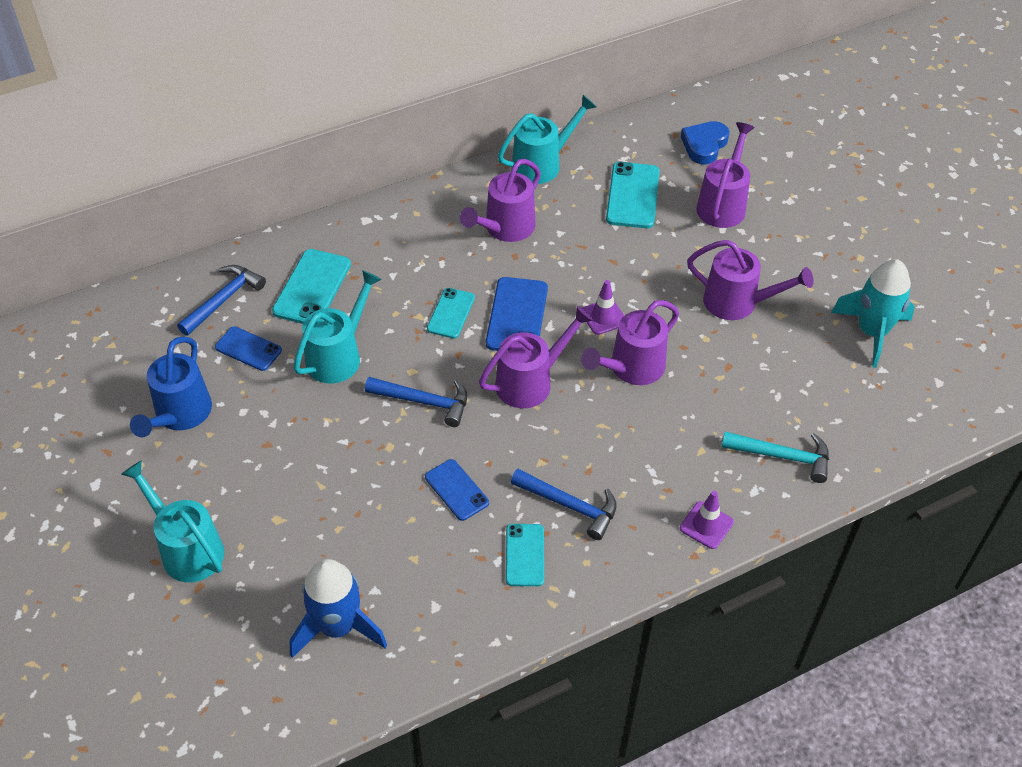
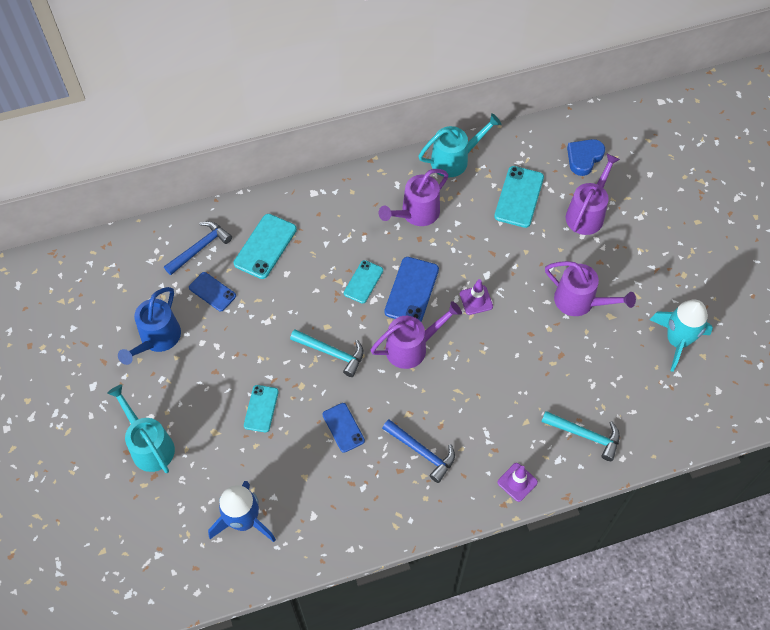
camera: 10 degrees right, 10 degrees up
(338, 355) = (276, 306): turquoise watering can -> none
(424, 402) = (332, 353): blue hammer -> turquoise hammer
(525, 555) = (383, 486): turquoise phone -> turquoise phone (261, 408)
(631, 368) = (488, 346): purple watering can -> none

